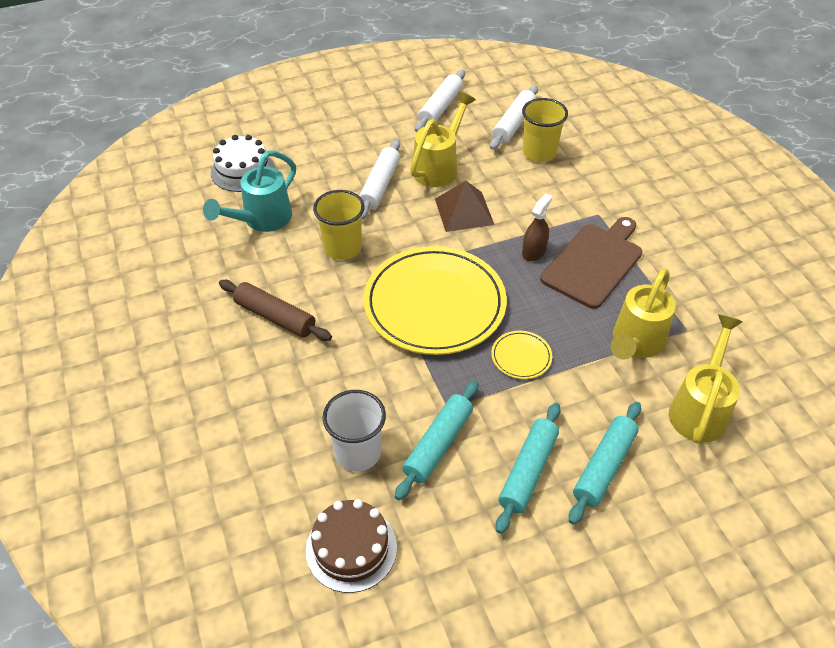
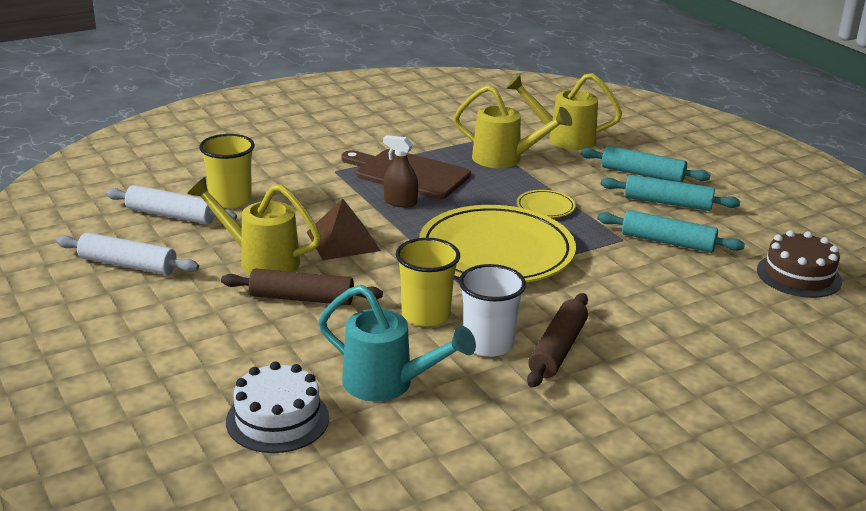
camera: 100 degrees left, 20 degrees down
(358, 452) = (703, 280): white cup -> white cup (488, 344)
(379, 185) = (301, 298): white rolling pin -> brown rolling pin

